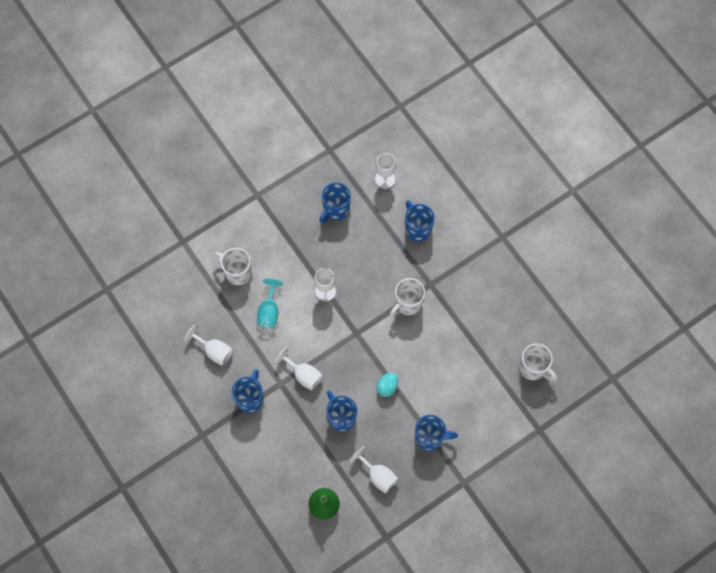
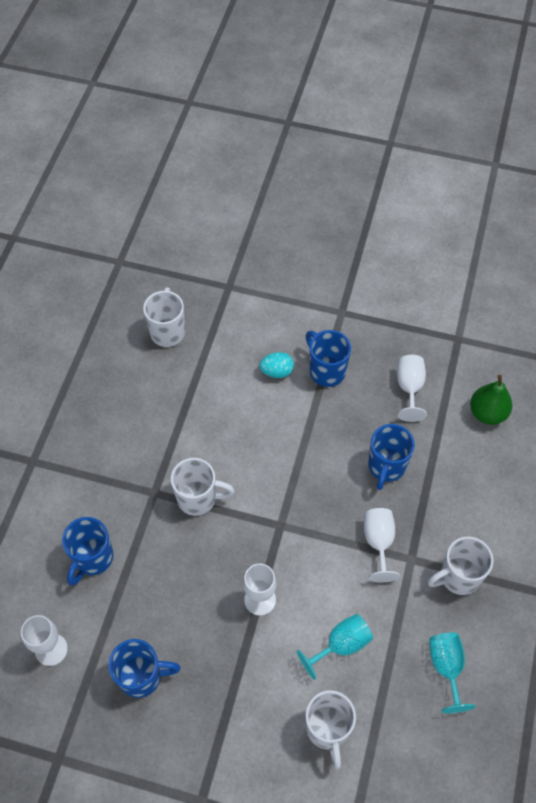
camera: 130 degrees left, 10 degrees down
(214, 351) = (446, 667): white goblet -> turquoise goblet
(250, 398) = (458, 577): blue mug -> white mug
(387, 387) = (312, 448): turquoise egg -> turquoise egg (277, 372)

